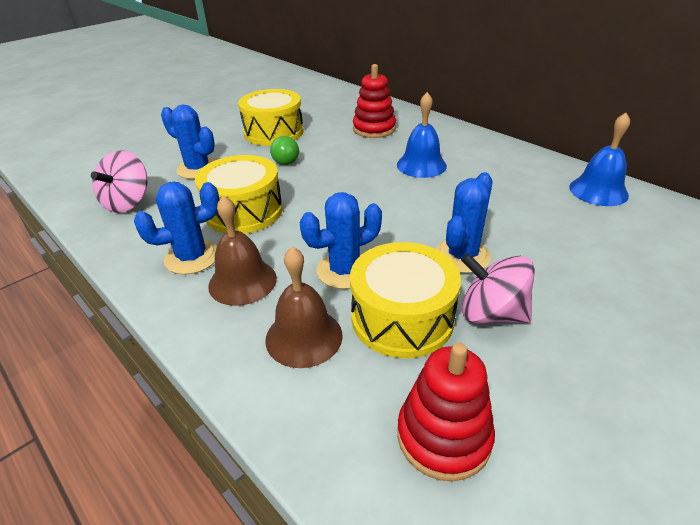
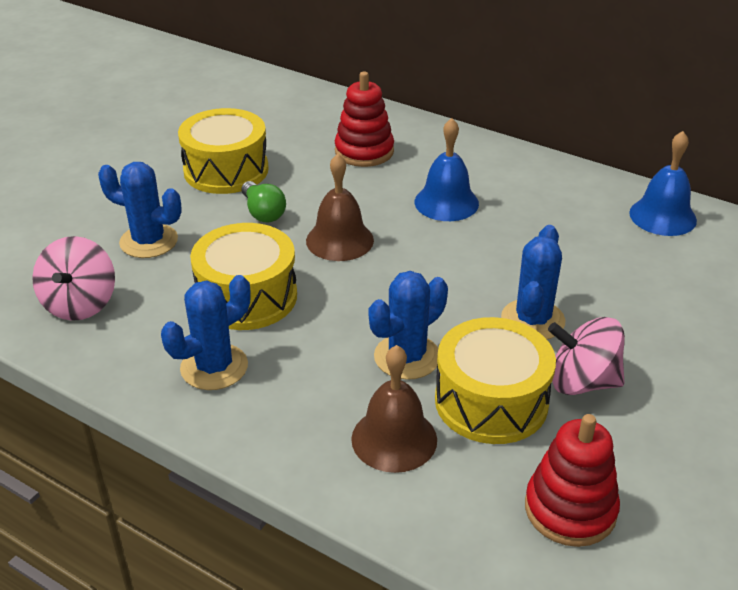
camera: 15 degrees left, 0 degrees up
(242, 281) = (293, 388): brown bell -> brown bell (339, 240)

